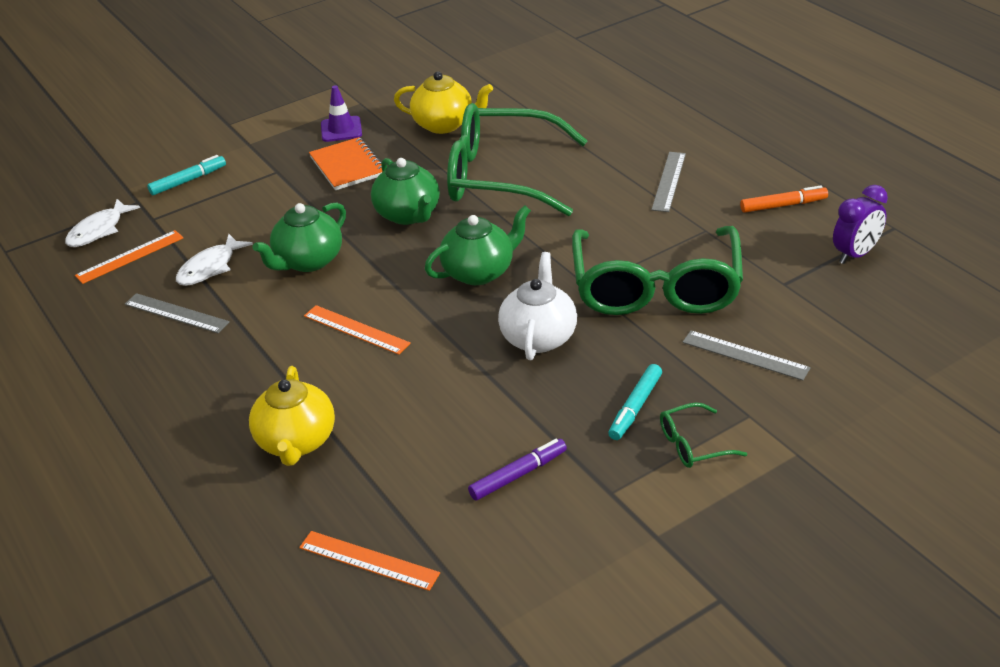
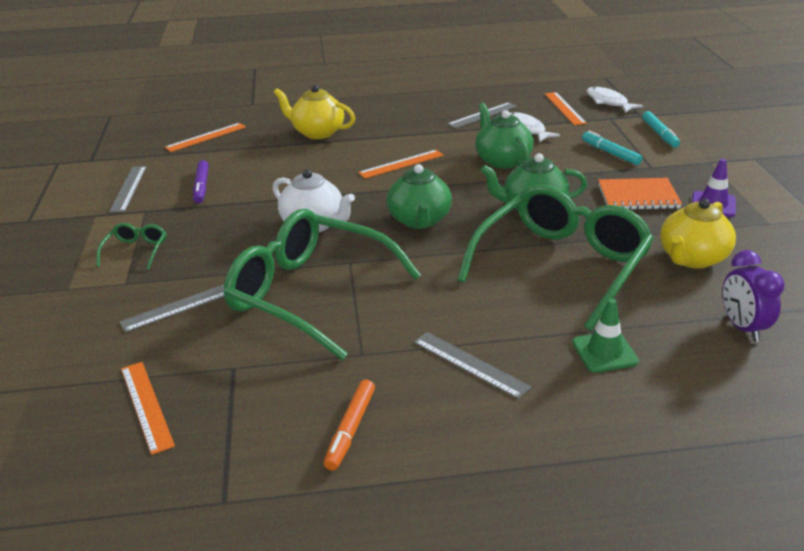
camera: 115 degrees right, 5 degrees down
(572, 548) = (128, 188): none -> grey ruler
(603, 135) = (604, 352): none -> green traffic cone
(635, 407) = (197, 240): turquoise marker -> turquoise marker (610, 153)
(855, 254) = (217, 440): purple clock -> purple clock (742, 327)
(866, 304) = (147, 405): none -> orange ruler

